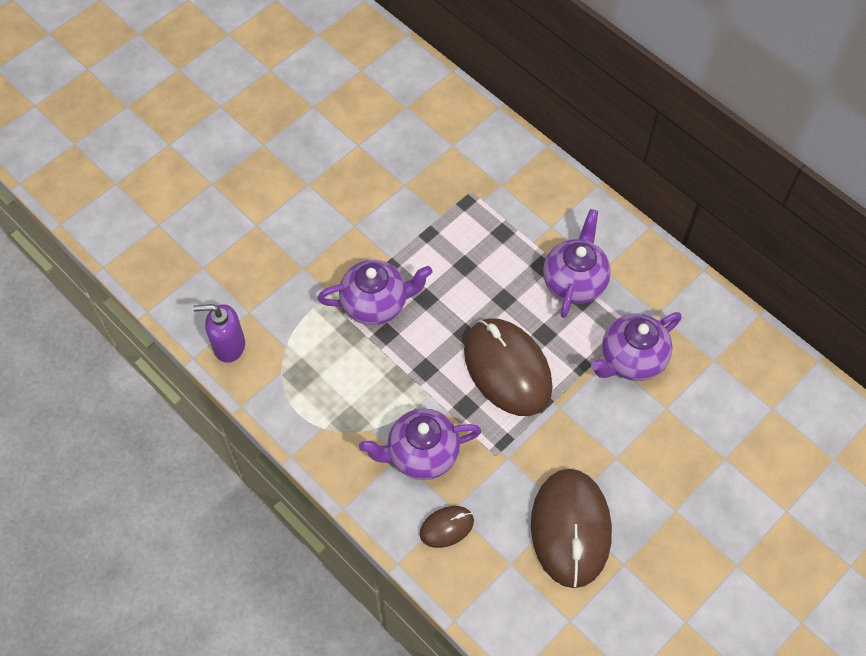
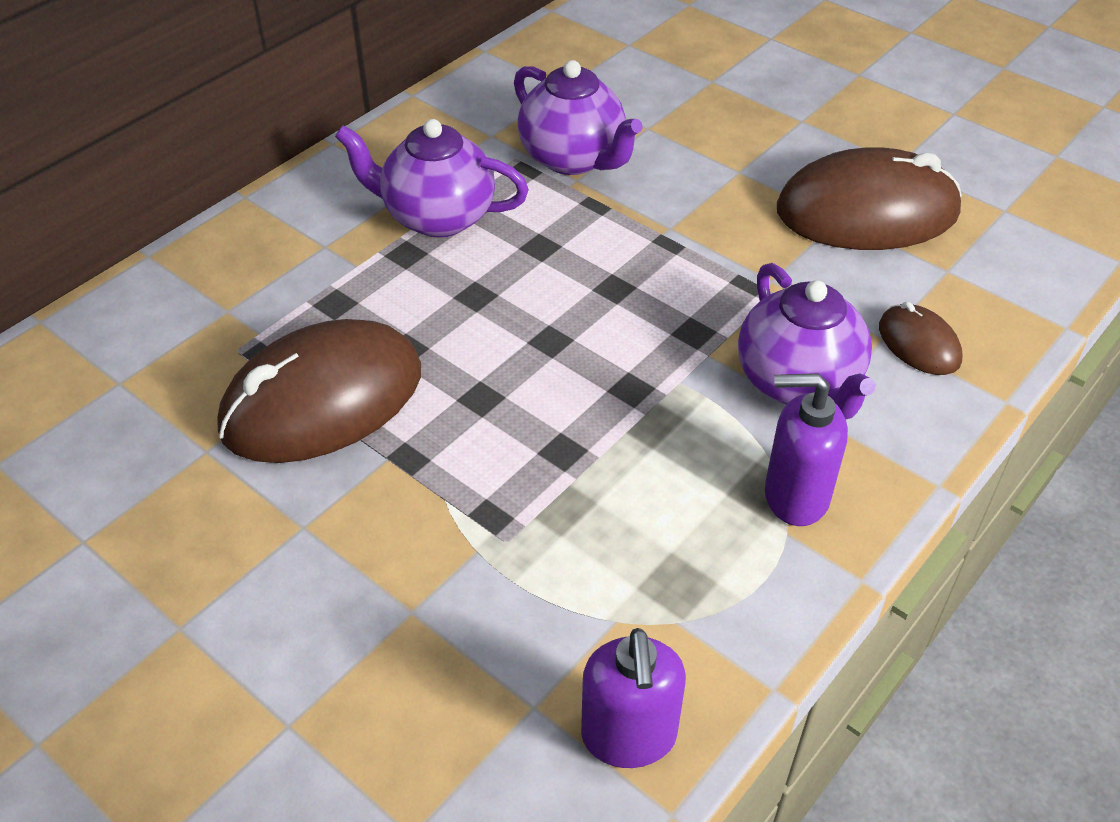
camera: 95 degrees left, 15 degrees down
(344, 436) = (795, 496): none -> purple soap dispenser
(376, 304) = (496, 473): purple teapot -> none
(507, 369) = (611, 286): brown mouse -> brown mouse (322, 400)

